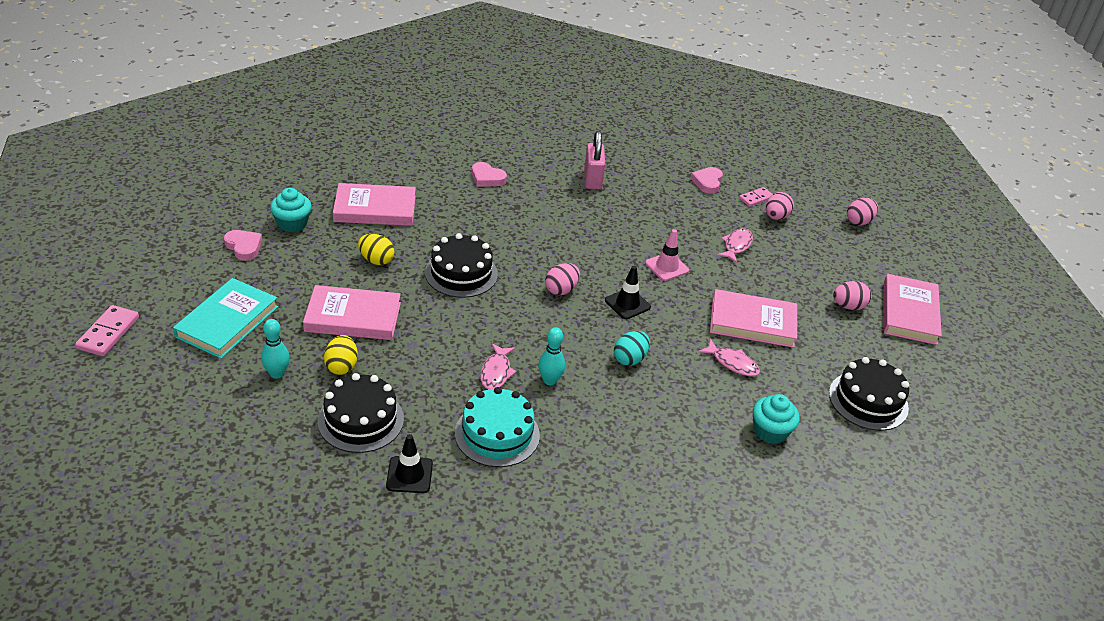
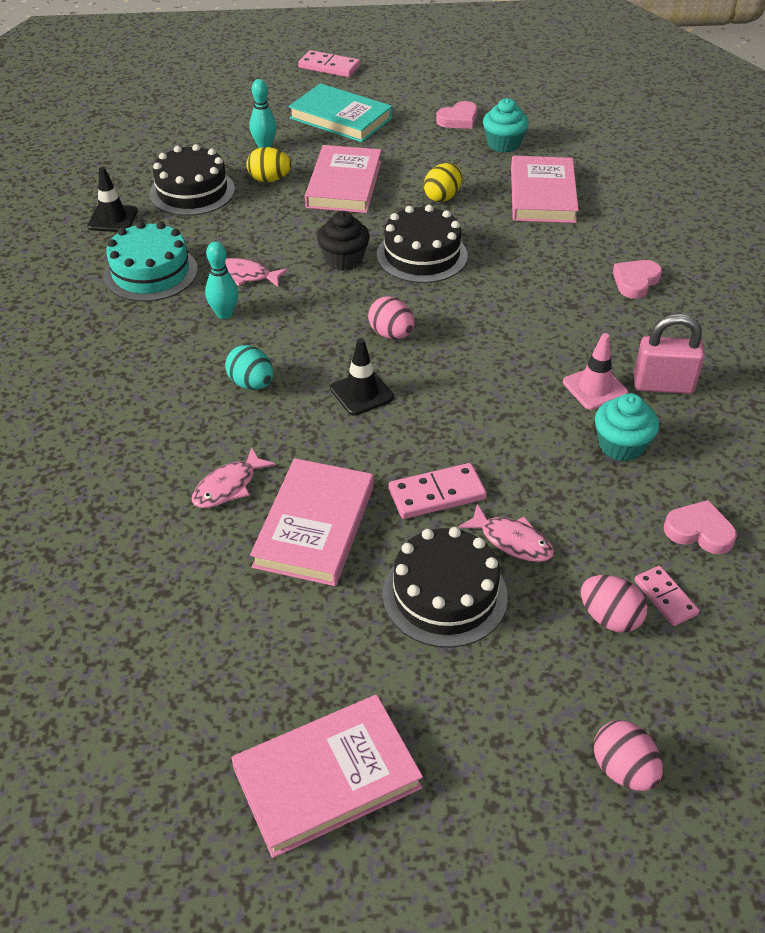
camera: 100 degrees right, 5 degrees up
(470, 315) = (344, 260): none -> black cupcake
(667, 267) = (447, 444): pink traffic cone -> pink traffic cone (595, 388)
(710, 272) = (437, 494): none -> pink domino
(770, 431) = (90, 504): turquoise cupcake -> turquoise cupcake (621, 445)
(848, 306) = (349, 674): pink egg -> none
(868, 400) = (118, 641): black cake -> black cake (444, 595)
(909, 313) = (327, 778): pink book -> pink book turned 45 degrees counterclockwise

